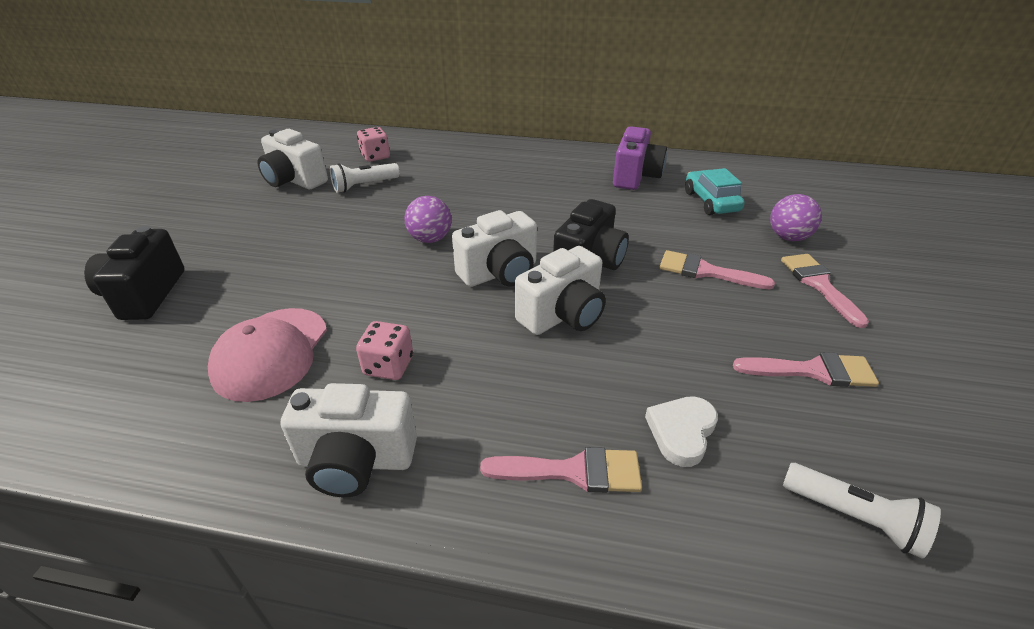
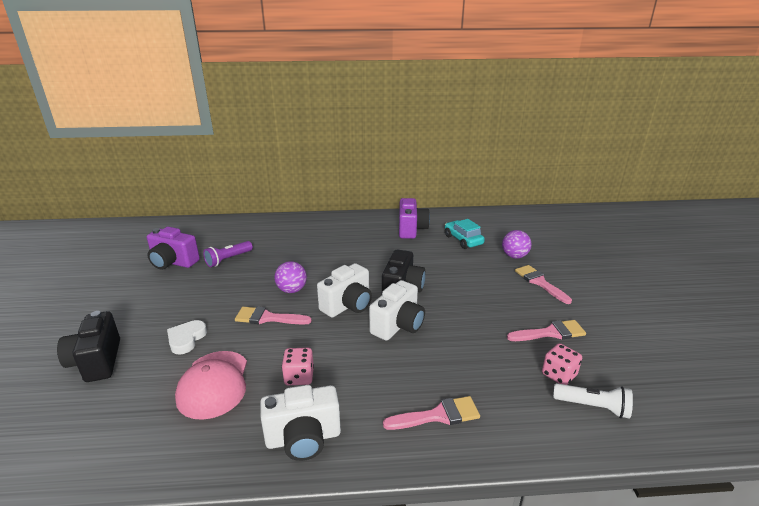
camera: 15 degrees left, 10 degrees down
(294, 180) = (173, 262): white camera -> purple camera
(364, 186) = (228, 259): white flashlight -> purple flashlight
(375, 156) = (227, 237): pink dice -> pink dice (559, 375)
(681, 432) = (490, 381): white heart -> white heart (186, 339)
(705, 272) = (474, 284): pink brush -> pink brush (268, 318)

